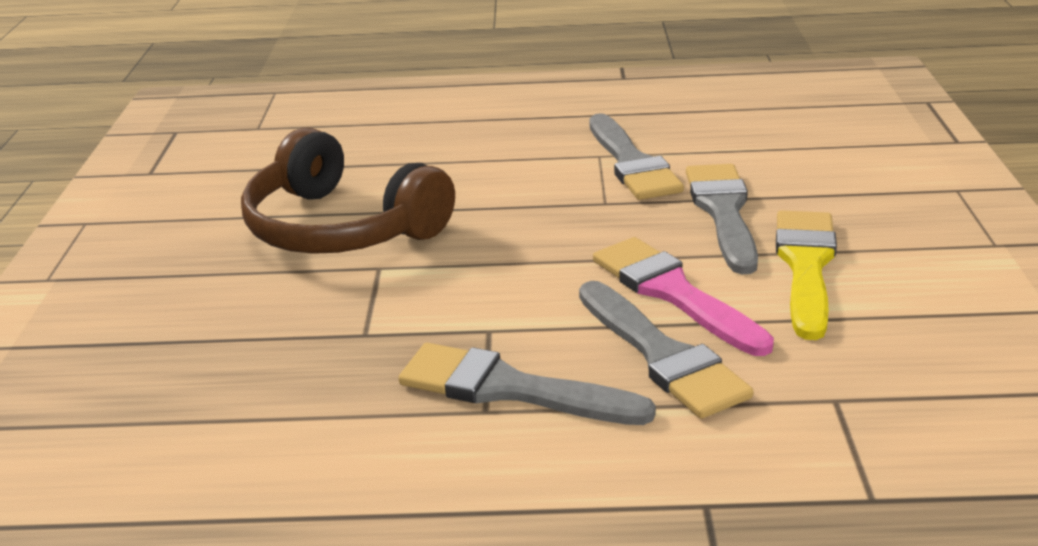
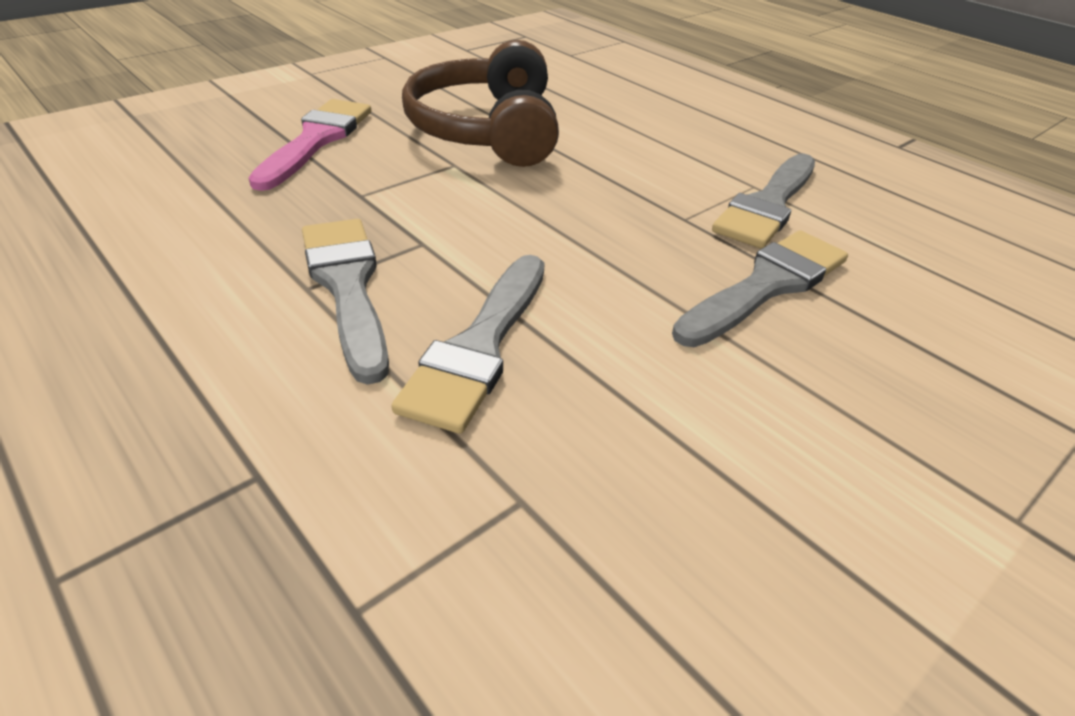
camera: 45 degrees right, 10 degrees up
(673, 293) = (589, 312): pink brush -> pink brush (316, 140)
(806, 266) = (746, 377): yellow brush -> none

